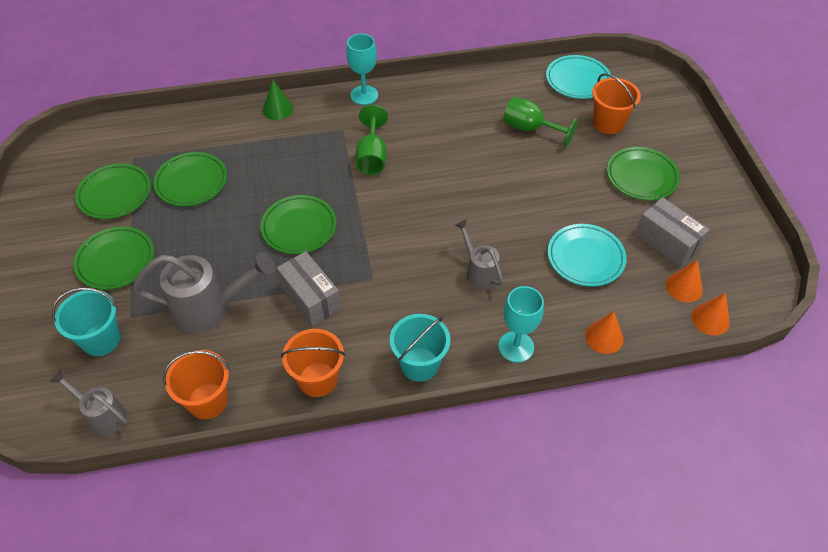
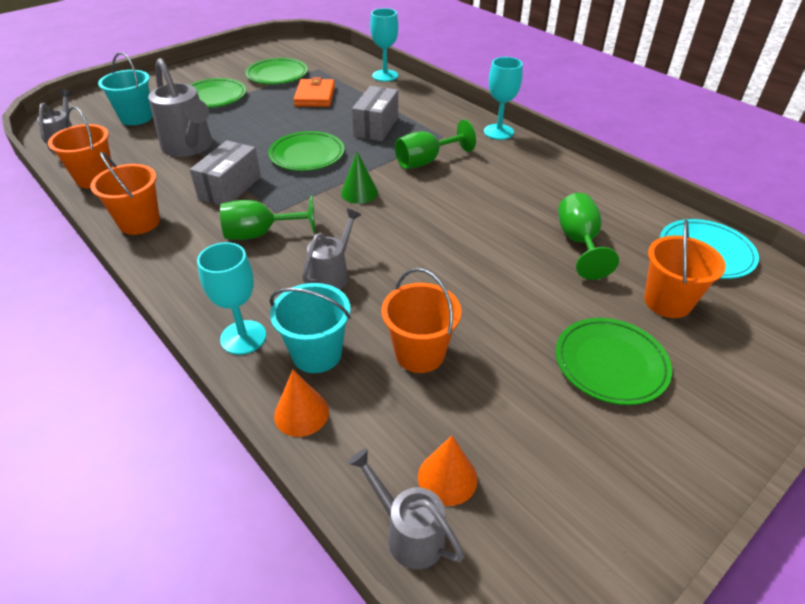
camera: 60 degrees right, 10 degrees down
(191, 182) = (315, 96): green plate -> orange wallet
(198, 117) = (385, 76): none -> turquoise goblet
(278, 109) = (432, 101): green cone -> green cone (359, 192)
(397, 298) = (260, 234): none -> green goblet
(419, 364) = (184, 275): turquoise bucket -> turquoise bucket (317, 354)
(585, 258) = (420, 353): turquoise plate -> orange bucket
(667, 242) = (516, 430): grey box -> grey box (376, 127)
(710, 319) = (408, 533): orange cone -> grey watering can

